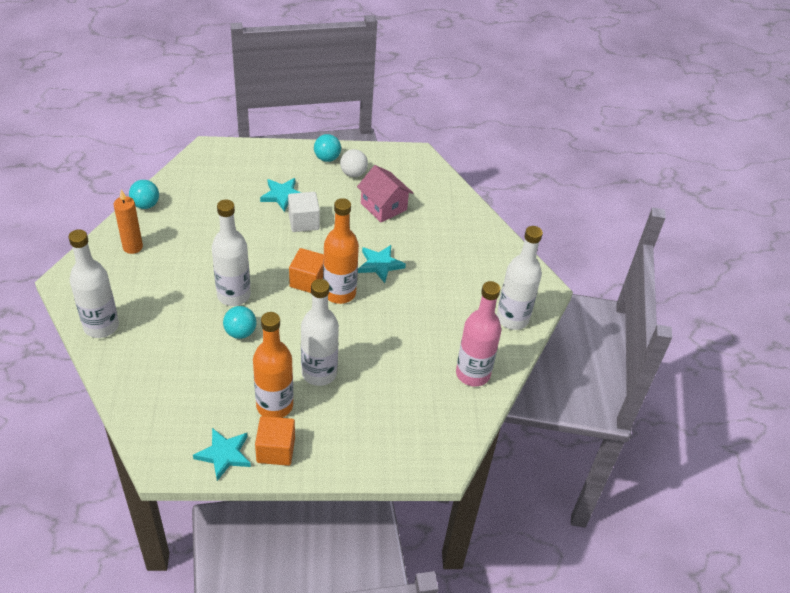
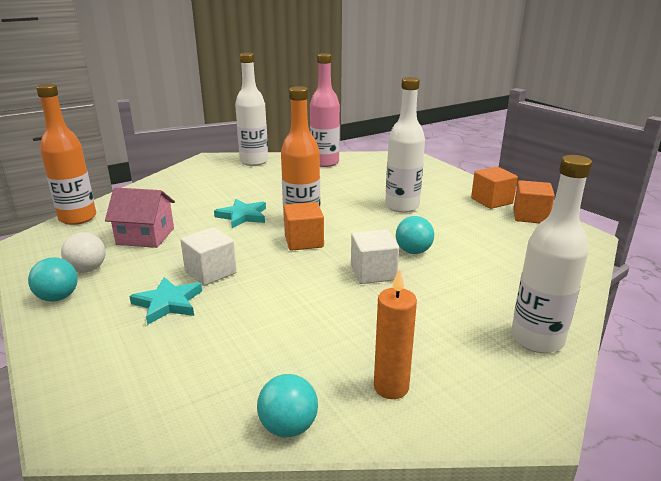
camera: 115 degrees left, 20 degrees down
(224, 454) = (530, 216): turquoise star -> orange cube
(233, 295) = (373, 272): white bottle -> white cube
(274, 406) = (459, 212): orange bottle -> orange bottle (78, 218)
(383, 206) = (145, 236): pink house -> pink house turned 75 degrees clockwise

